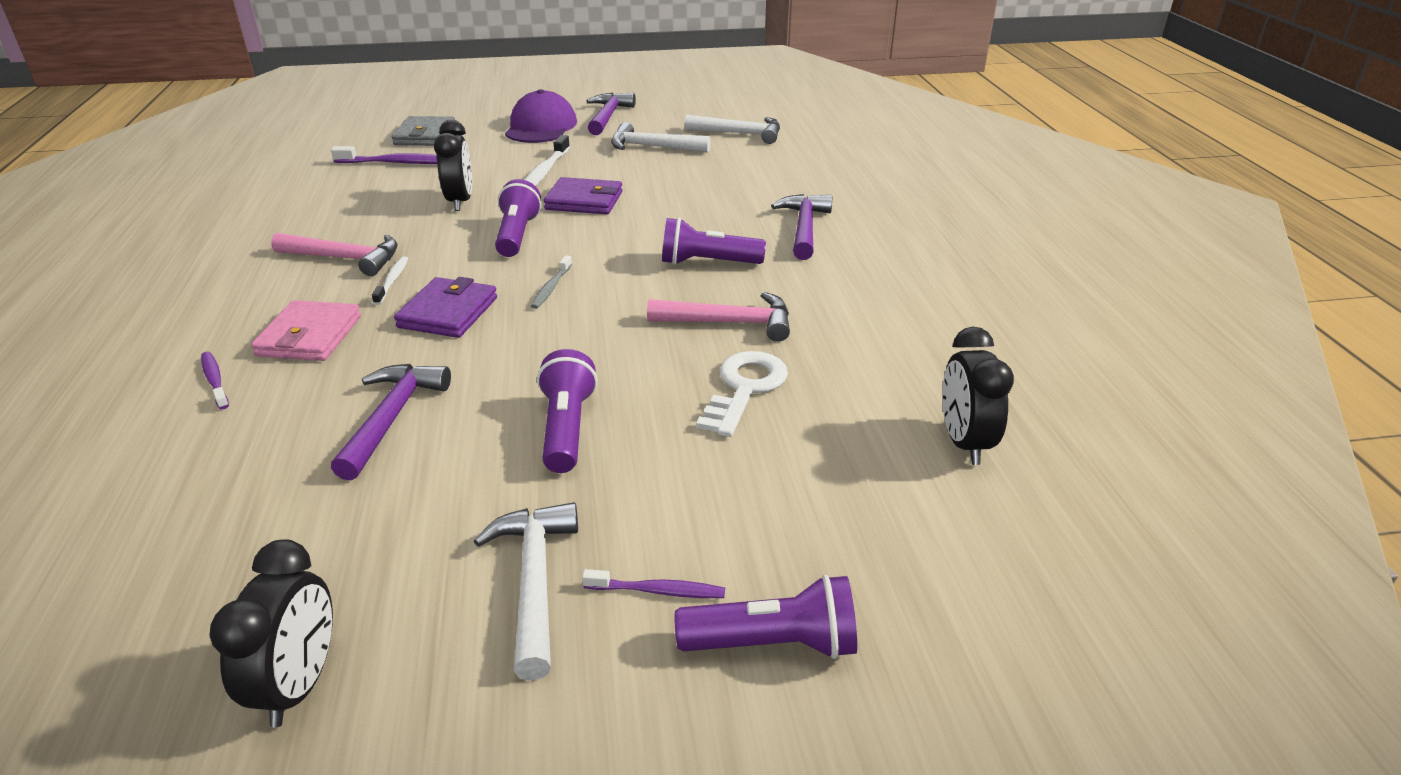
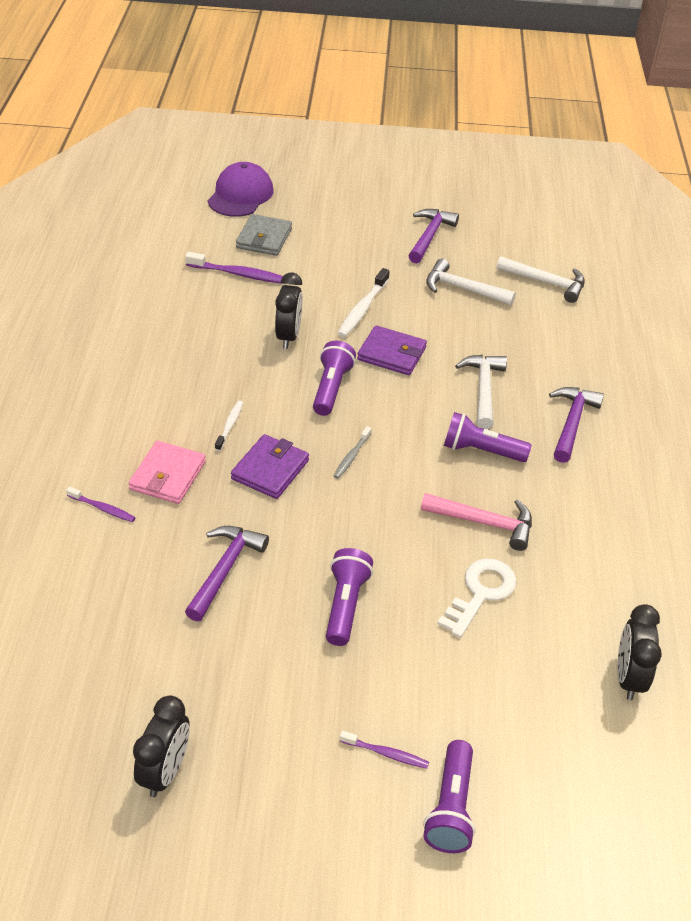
camera: 10 degrees right, 10 degrees up
(215, 380) = (102, 508): purple toothbrush -> purple toothbrush turned 135 degrees clockwise
(345, 258) = (194, 392): pink hammer -> none
(534, 581) = (309, 729): white hammer -> white hammer (483, 389)
(541, 127) = (367, 242): purple cap -> purple cap (240, 195)
(773, 643) = (451, 807): purple flashlight -> purple flashlight turned 90 degrees clockwise

